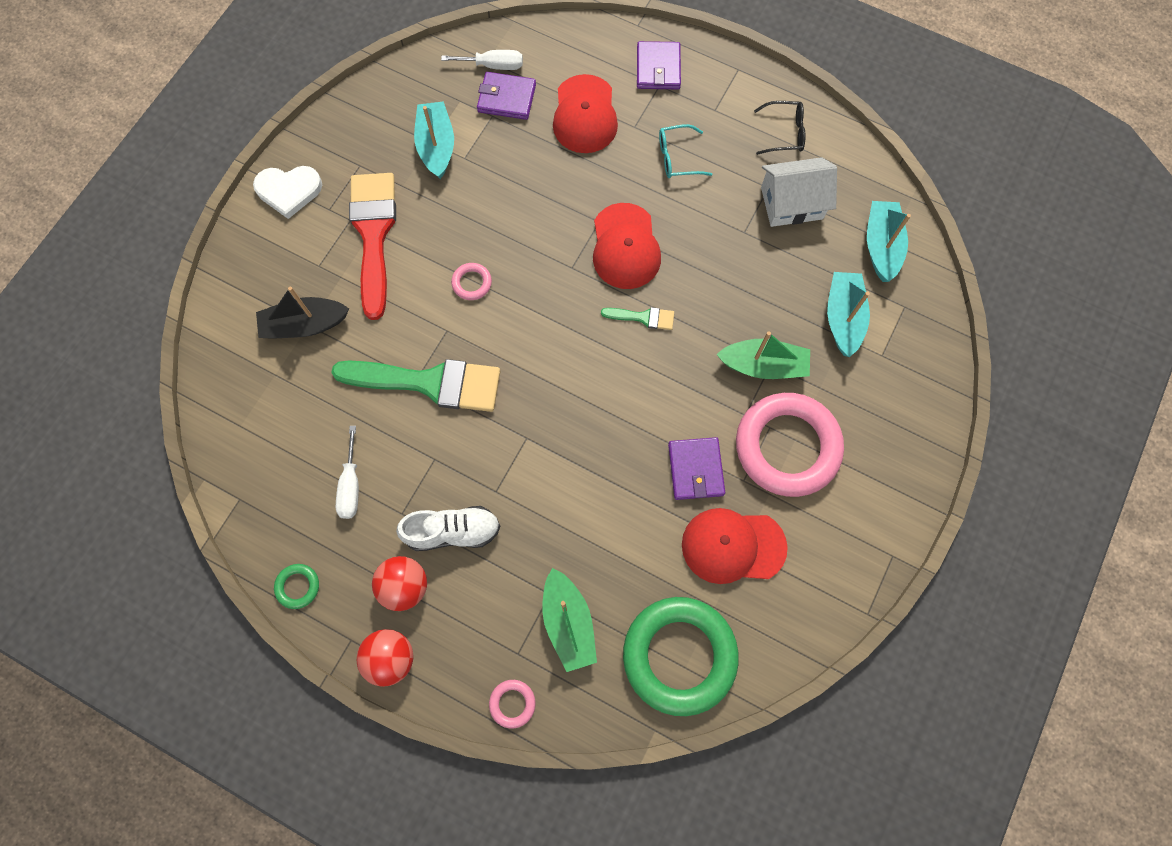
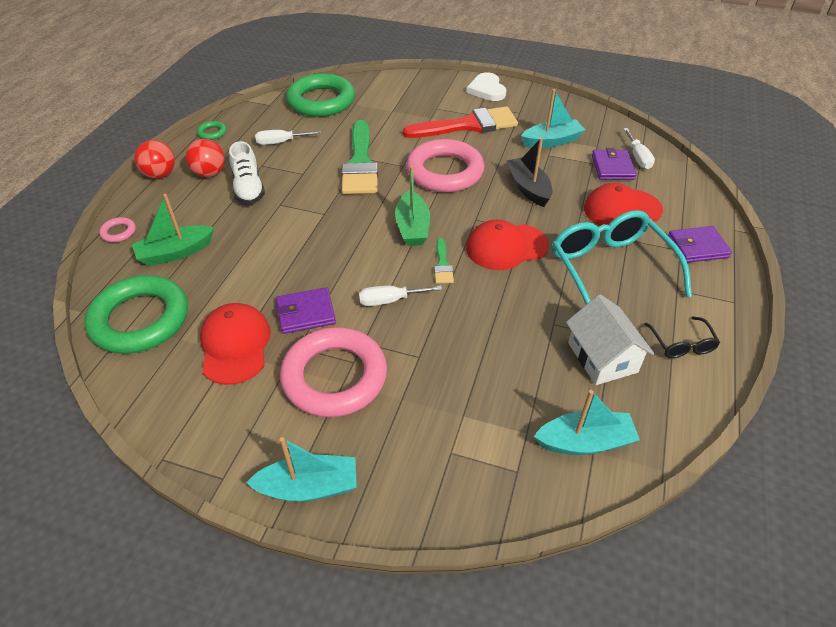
camera: 80 degrees right, 25 degrees down
(252, 421) = (321, 101): none -> green ring
(304, 325) = (392, 109): black boat -> black boat (528, 188)
(472, 283) = (444, 172): pink ring -> pink ring, size x2.50
(678, 158) = (610, 269): turquoise glasses -> turquoise glasses, size x2.15
(690, 380) = (390, 300): none -> white screwdriver
(763, 365) = (415, 351): green boat -> green boat (412, 227)
(843, 318) = (485, 412): turquoise boat -> turquoise boat (309, 487)

